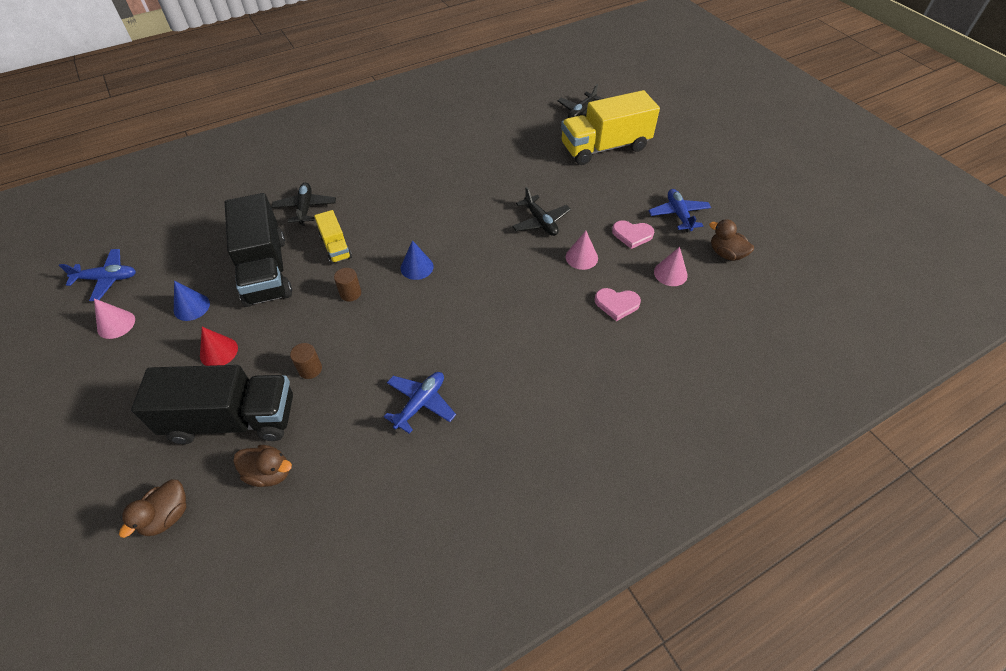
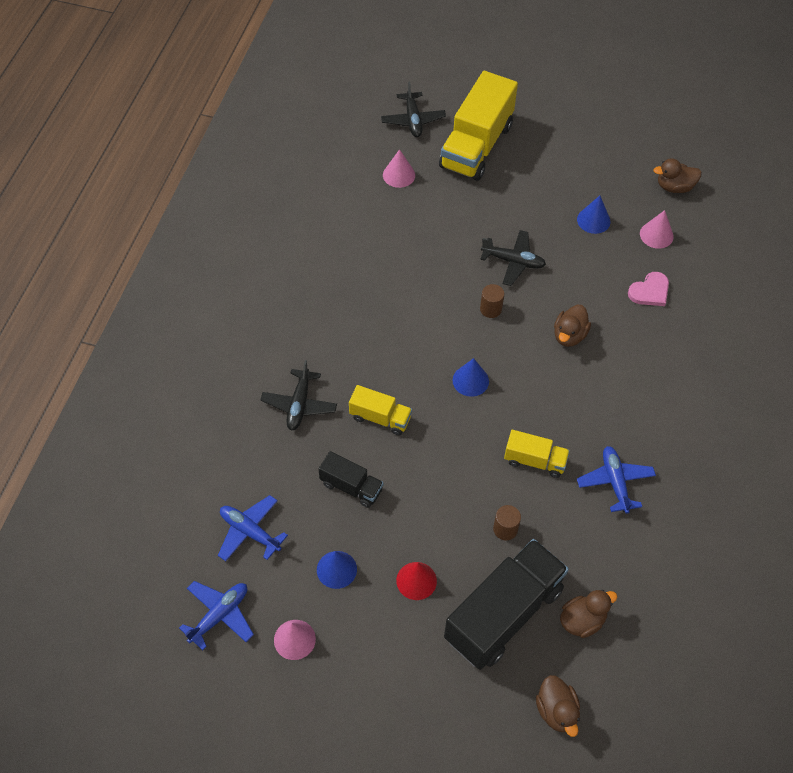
camera: 45 degrees left, 5 degrees up
(266, 270) = (351, 487): black truck -> black truck, size x0.50
(305, 208) = (299, 405): black plane -> black plane turned 120 degrees counterclockwise
(350, 293) = (450, 446): brown cylinder -> brown cylinder (490, 309)
(388, 344) = (535, 461): none -> yellow truck
(518, 289) = (569, 335): none -> brown duck
(581, 257) = (581, 270): pink cone -> pink cone (399, 175)
(632, 235) = (593, 220): pink heart -> blue cone
(678, 214) = (605, 175): blue plane -> blue plane (250, 532)

